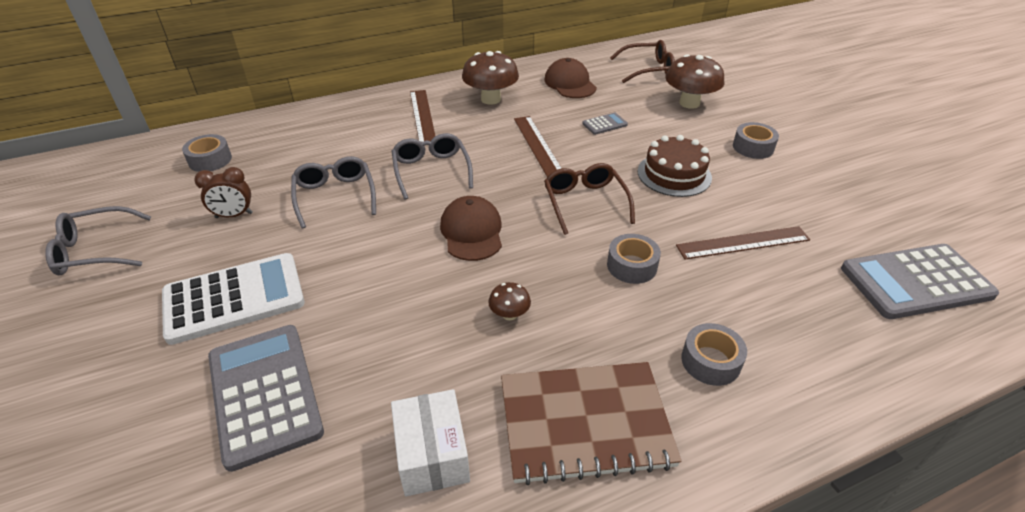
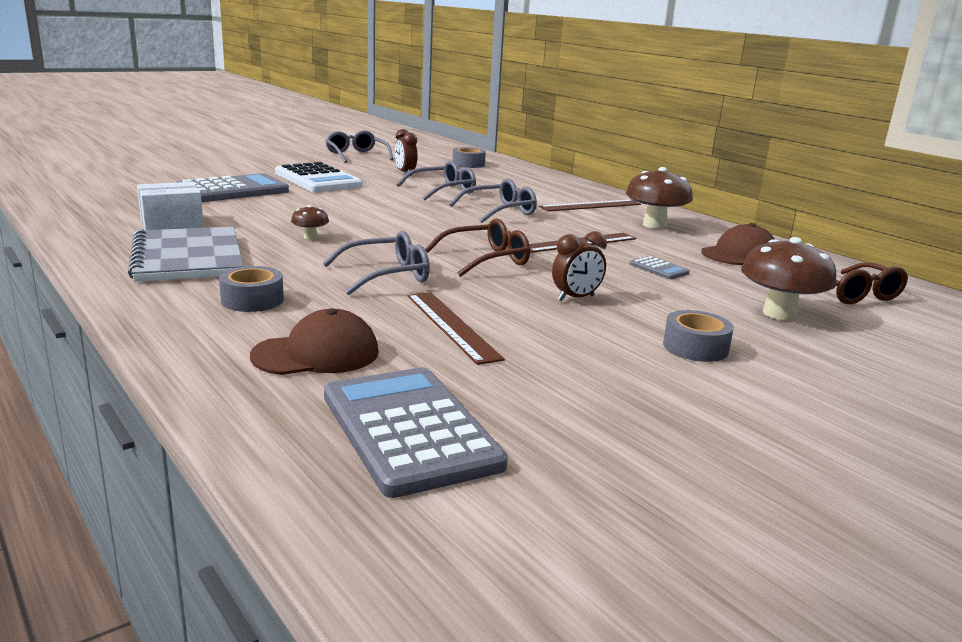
camera: 75 degrees right, 20 degrees down
(472, 232) = (415, 225): brown cap -> brown cap (316, 354)
(585, 423) = (187, 258): brown notebook -> grey notebook
(632, 266) = (388, 275): grey tape -> grey glasses
(674, 174) = (576, 298): brown cake -> brown clock

